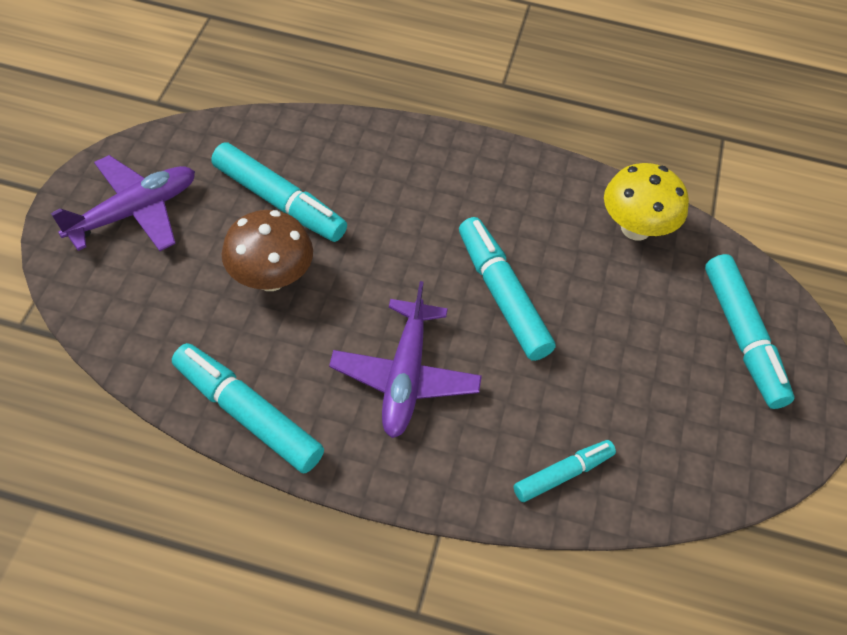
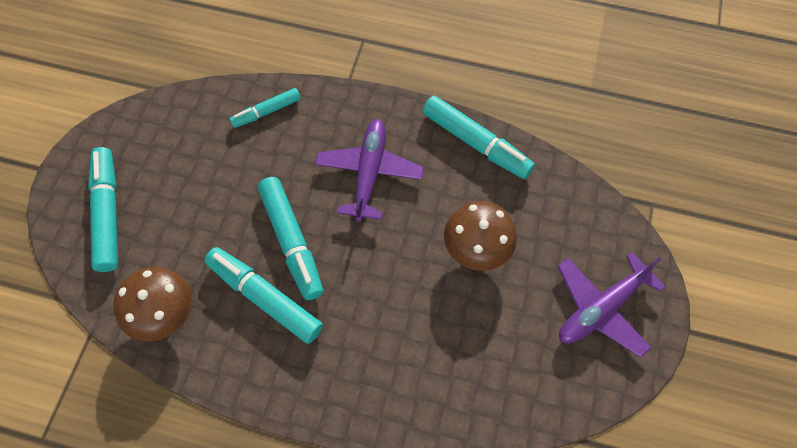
camera: 175 degrees left, 10 degrees up
(279, 202) = (480, 326): turquoise marker -> turquoise marker (265, 298)
(635, 228) = (165, 314): yellow mushroom -> brown mushroom

